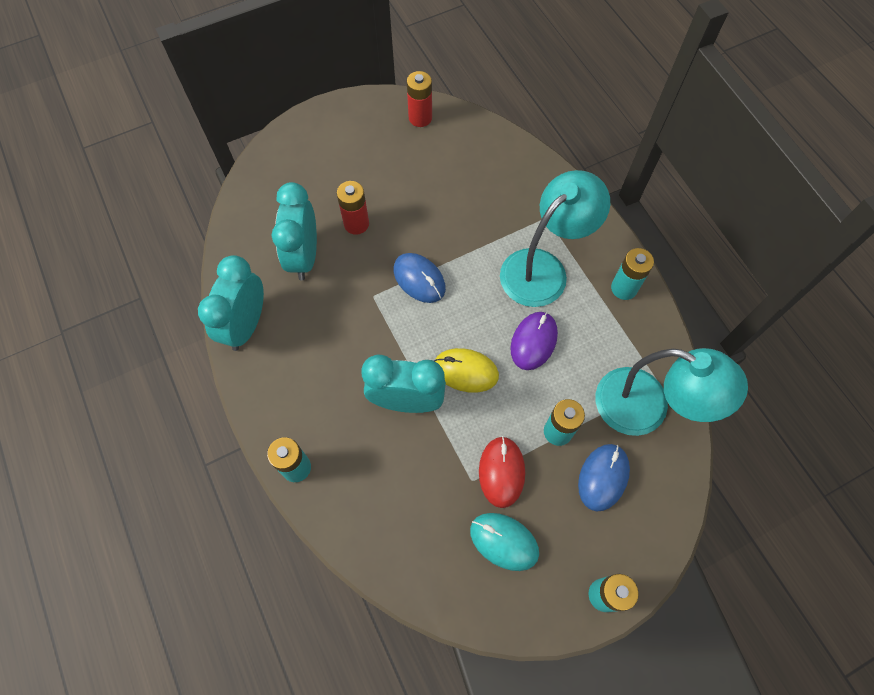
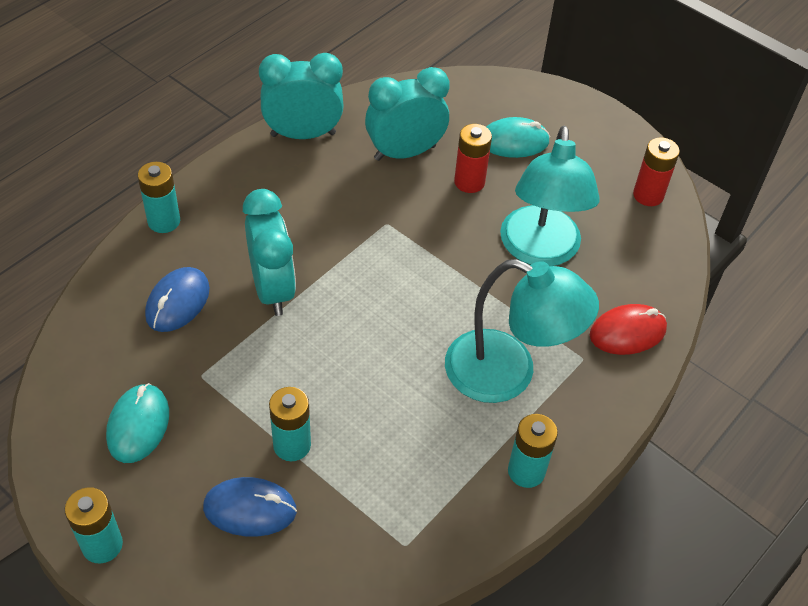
camera: 65 degrees right, 15 degrees down
(328, 178) = (514, 141): none -> turquoise mouse
(419, 279) = (428, 257): blue mouse -> blue mouse (178, 302)
(465, 371) = (331, 333): yellow mouse -> none
(501, 472) = (220, 401): red mouse -> red mouse (627, 332)
(533, 341) = (400, 390): purple mouse -> none
(646, 408) = (362, 538): turquoise lamp -> turquoise lamp (539, 251)

